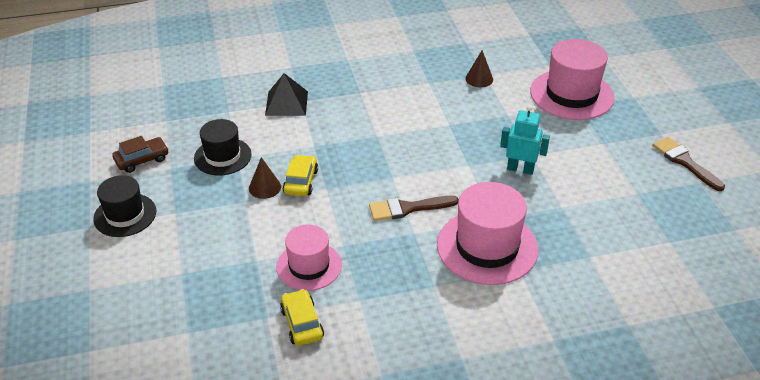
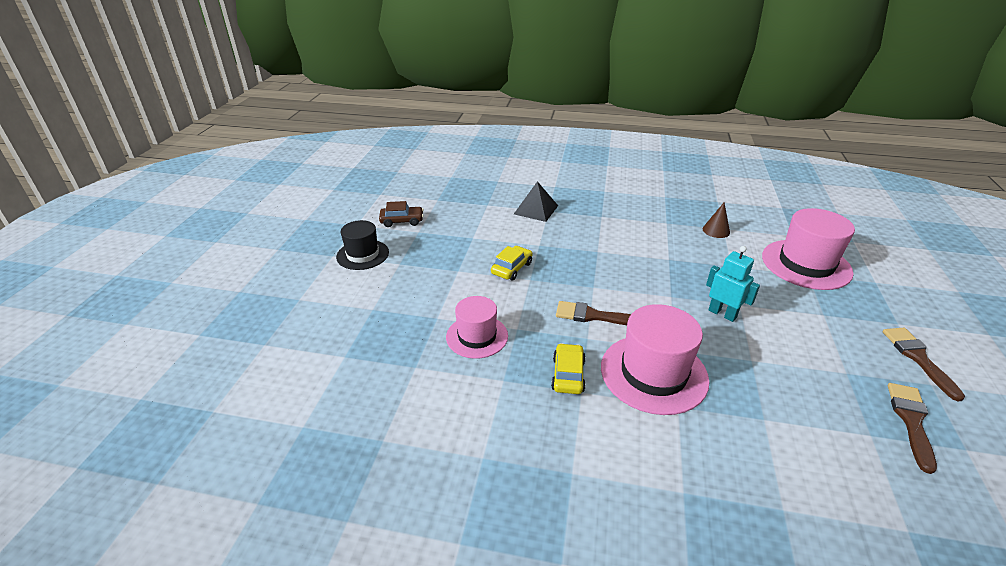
camera: 25 degrees right, 5 degrees down
(222, 156) = (462, 234): black hat -> none
(265, 187) = (480, 264): brown cone -> none
(302, 323) = (440, 383): yellow car -> yellow car (568, 375)
(694, 220) = (911, 421): none -> brown brush

